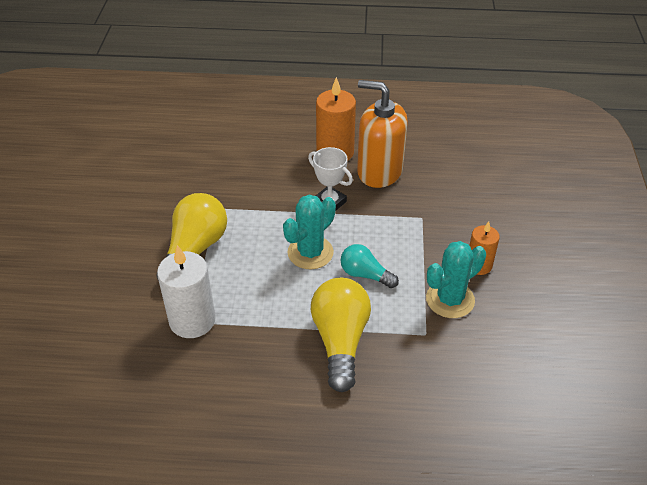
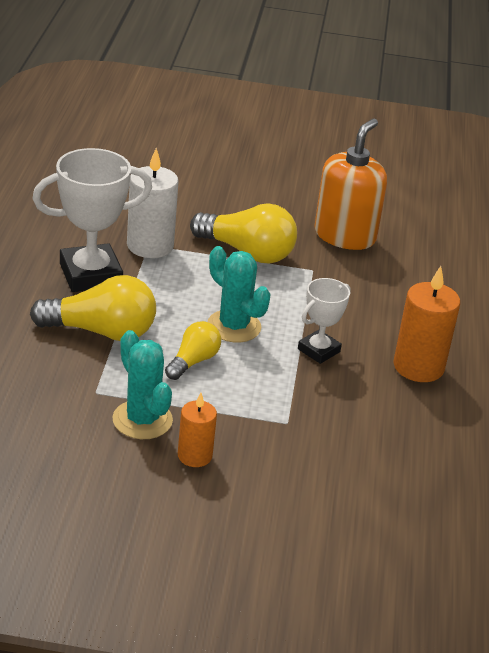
camera: 90 degrees right, 10 degrees down
(250, 361) = (90, 275): none -> white trophy
(365, 275) = (193, 361): turquoise light bulb -> yellow light bulb
(379, 171) = (380, 400): orange soap dispenser -> orange soap dispenser (345, 236)

